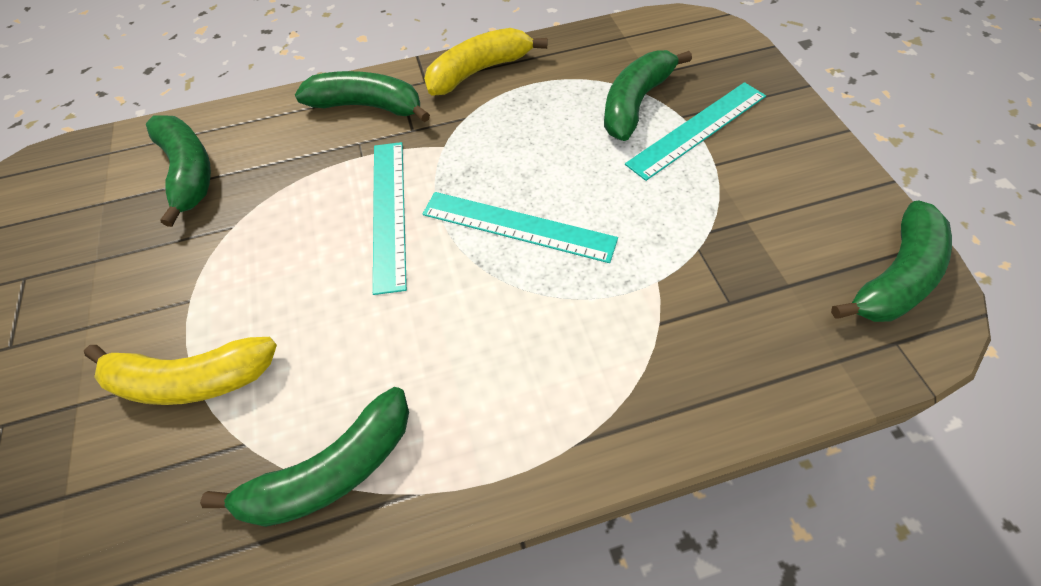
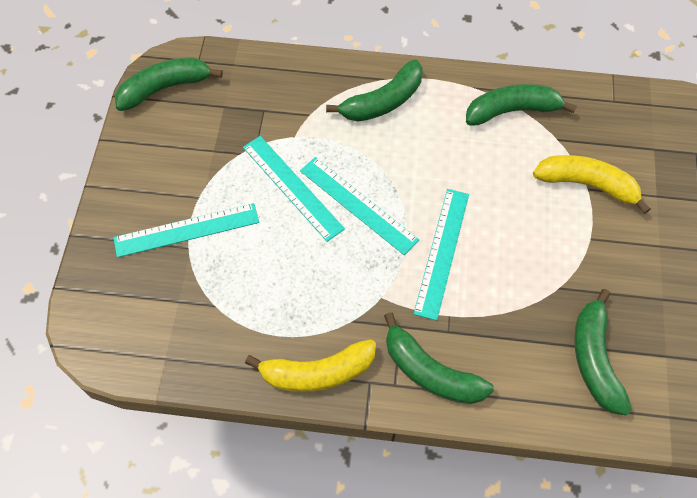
camera: 160 degrees left, 5 degrees up
(613, 216) = (292, 187): none -> turquoise ruler
(635, 103) = (212, 275): green banana -> green banana (383, 102)

